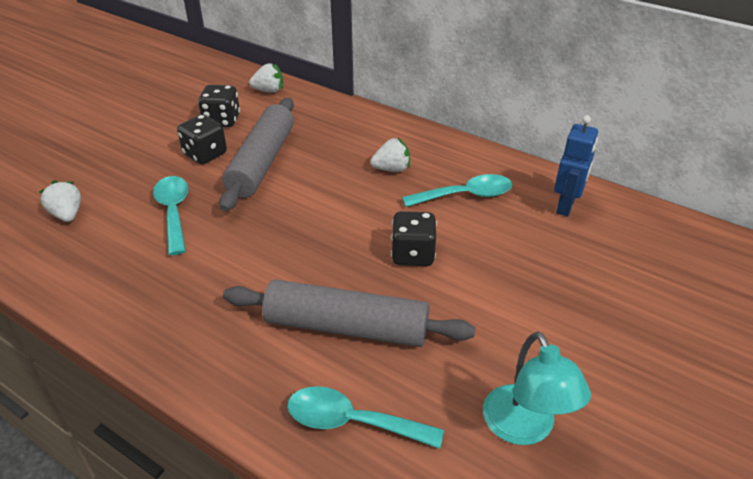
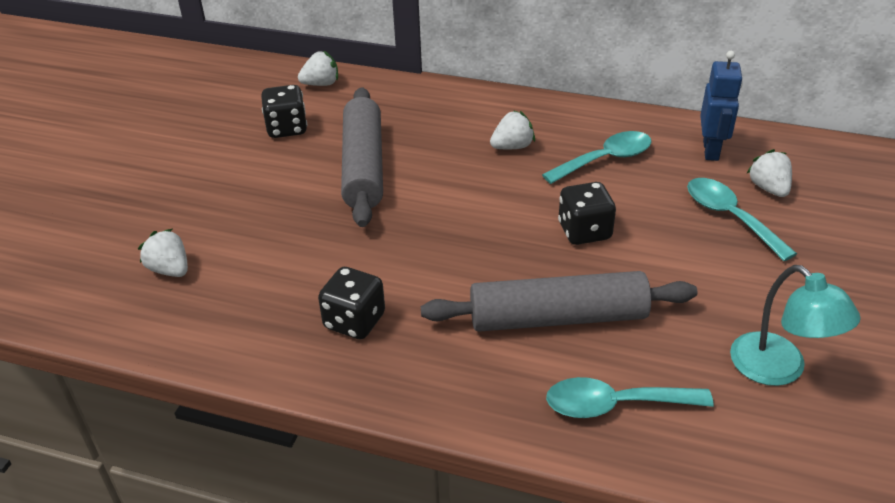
camera: 15 degrees left, 0 degrees up
(174, 212) = (296, 241): turquoise spoon -> turquoise spoon (730, 217)
(205, 154) = (291, 170): black dice -> black dice (354, 321)
(603, 251) = (768, 188): none -> white strawberry

